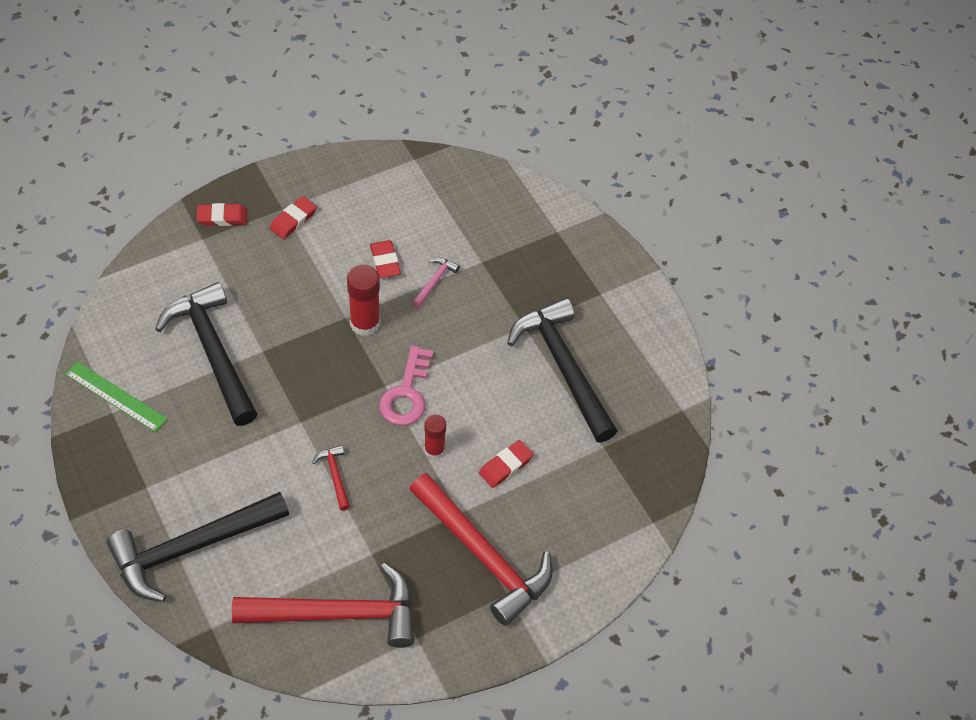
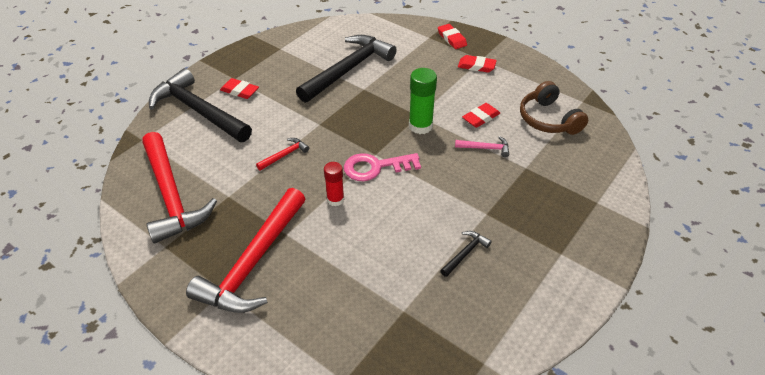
camera: 70 degrees right, 10 degrees down
(116, 396) = (292, 46): green ruler -> none
(365, 323) = (420, 126): red glue stick -> green glue stick
(424, 204) = (548, 119): none -> brown headphones
(506, 466) = (345, 248): red eraser -> red eraser (239, 91)
(563, 368) = (465, 253): black hammer -> black hammer, size x0.41

